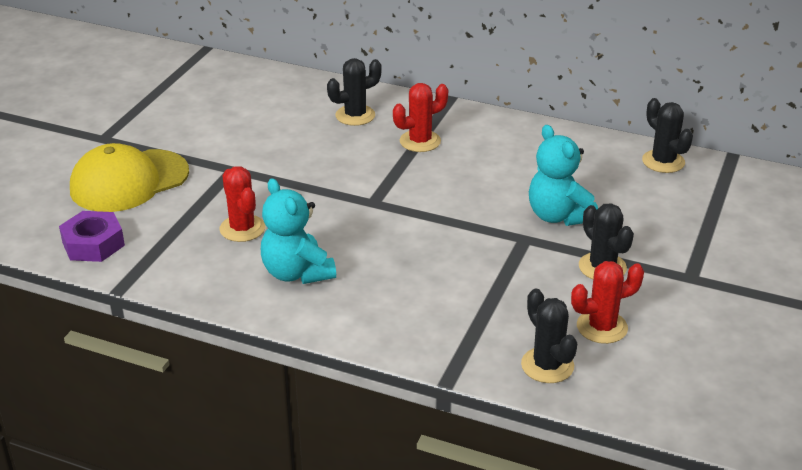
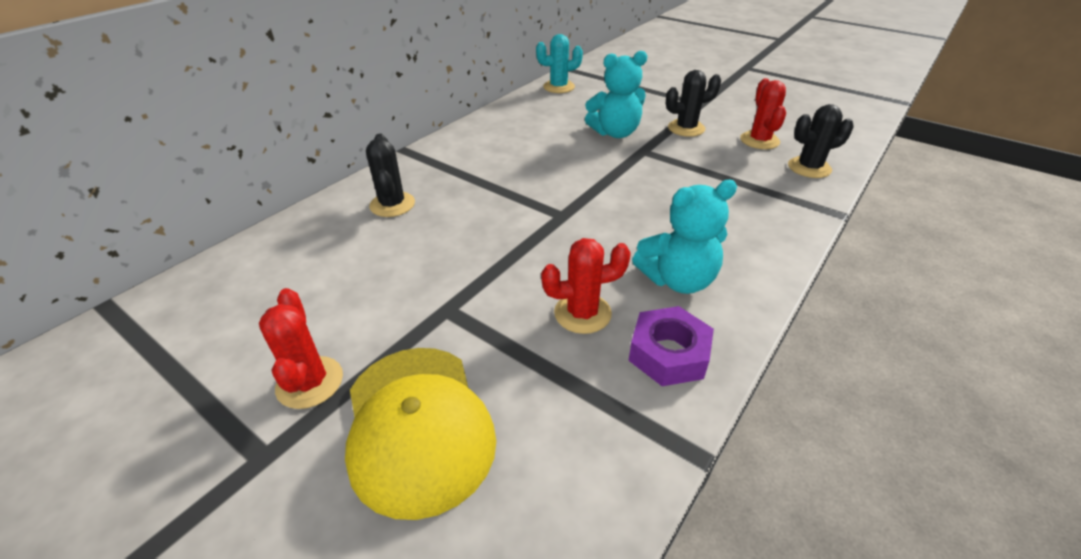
camera: 75 degrees left, 5 degrees up
(93, 244) = (577, 487): purple nut -> purple nut (668, 354)
(420, 141) = (468, 175): red cactus -> red cactus (310, 382)
(663, 161) = (559, 87): black cactus -> turquoise cactus

